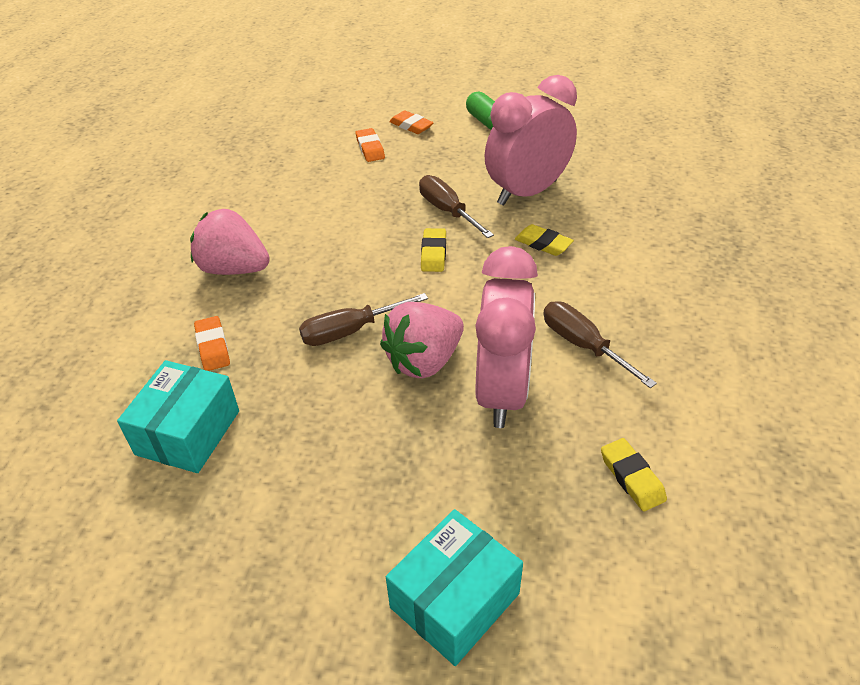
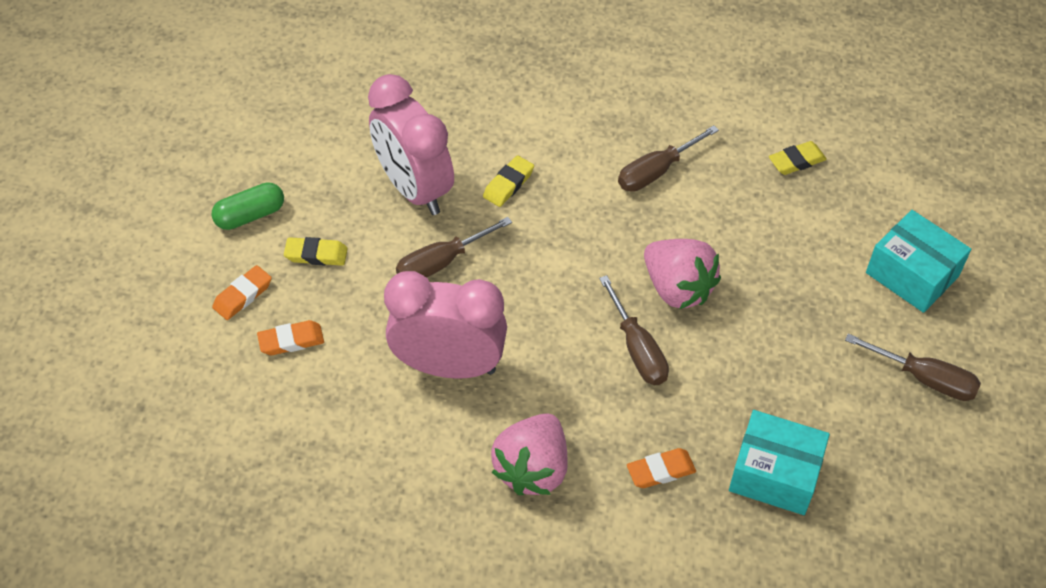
camera: 90 degrees left, 10 degrees up
(286, 595) = (924, 378): none -> brown screwdriver
(433, 253) = (518, 277): yellow eraser -> yellow eraser (316, 254)
(502, 392) = (714, 233): pink clock -> pink clock (449, 366)

